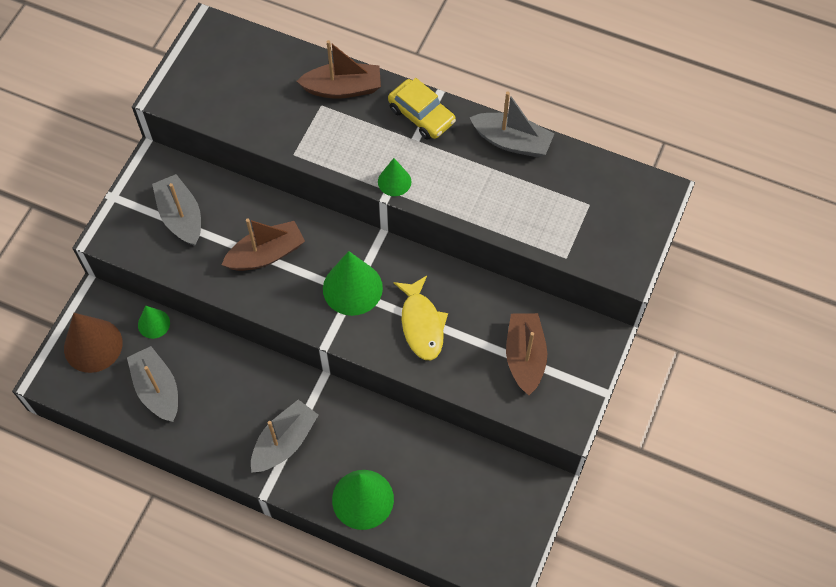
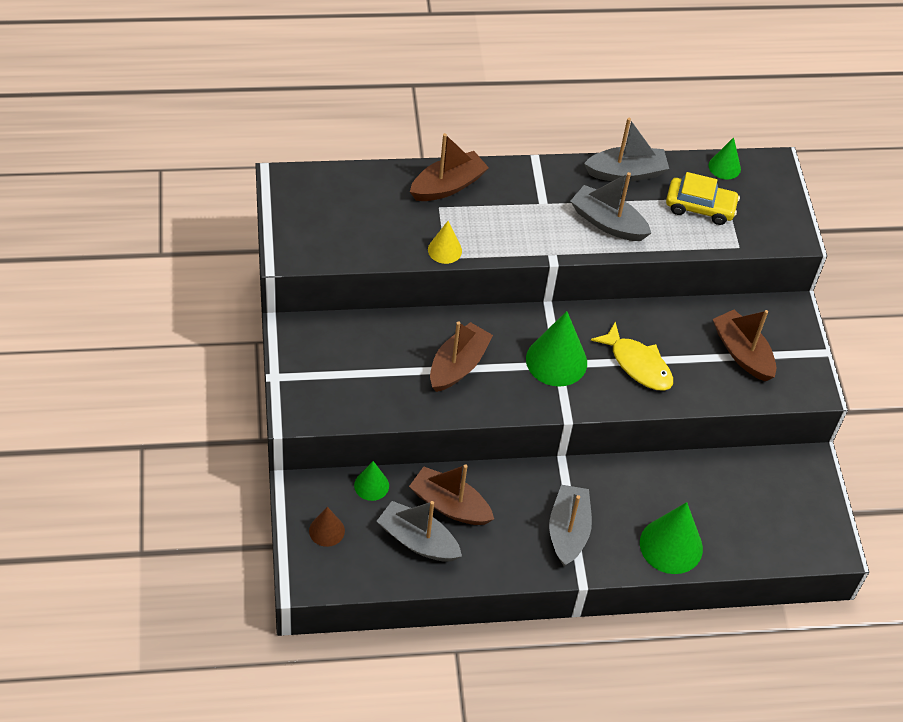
camera: 35 degrees left, 10 degrees down
(93, 345) = (326, 530): brown cone -> brown cone, size x0.56
(181, 216) = (354, 367): grey boat -> grey boat (607, 222)
(204, 371) = (450, 505): none -> brown boat
(298, 147) = (444, 250): none -> yellow cone
(394, 181) = (551, 244): green cone -> green cone (724, 167)
(421, 115) = (534, 181): yellow car -> yellow car (700, 207)

